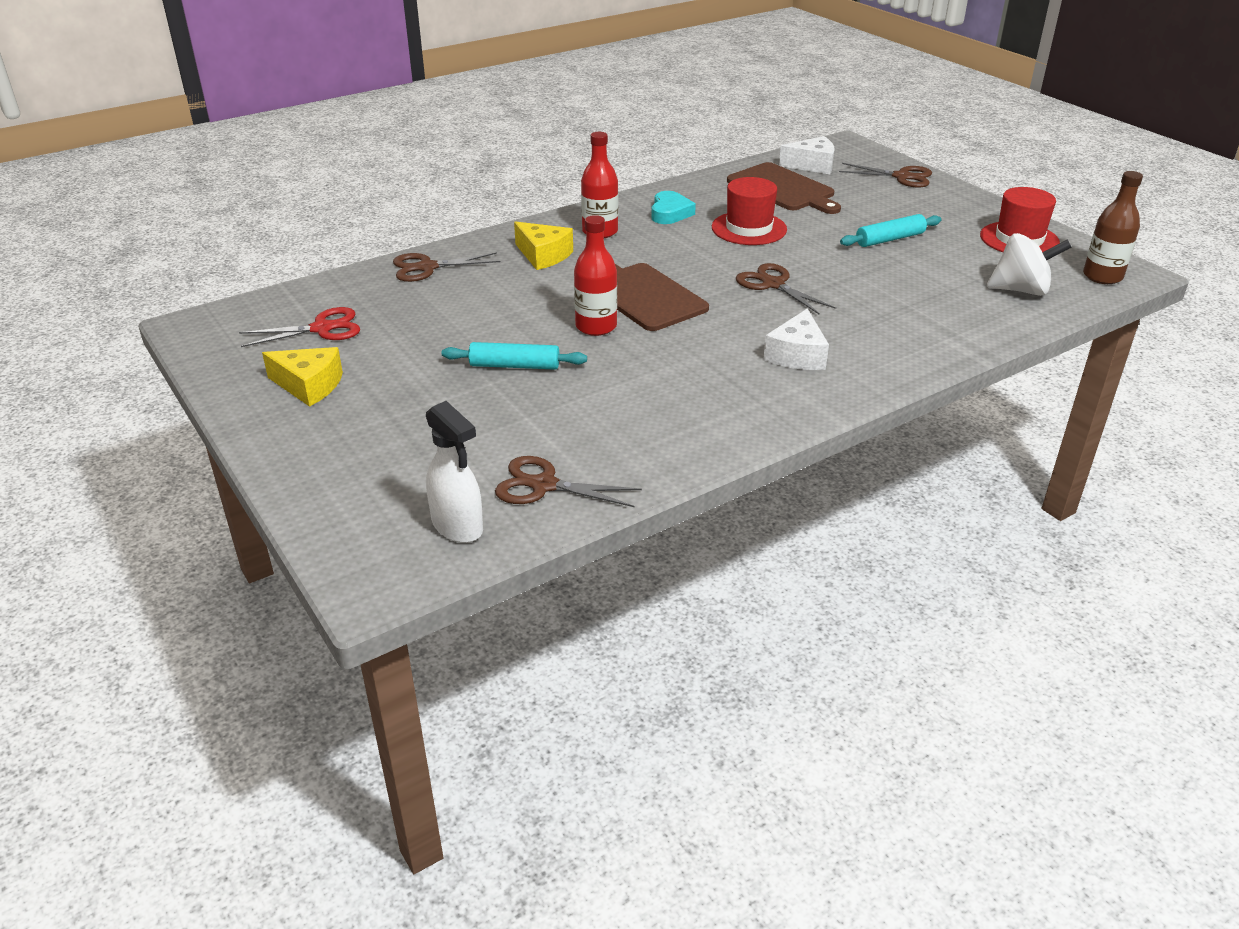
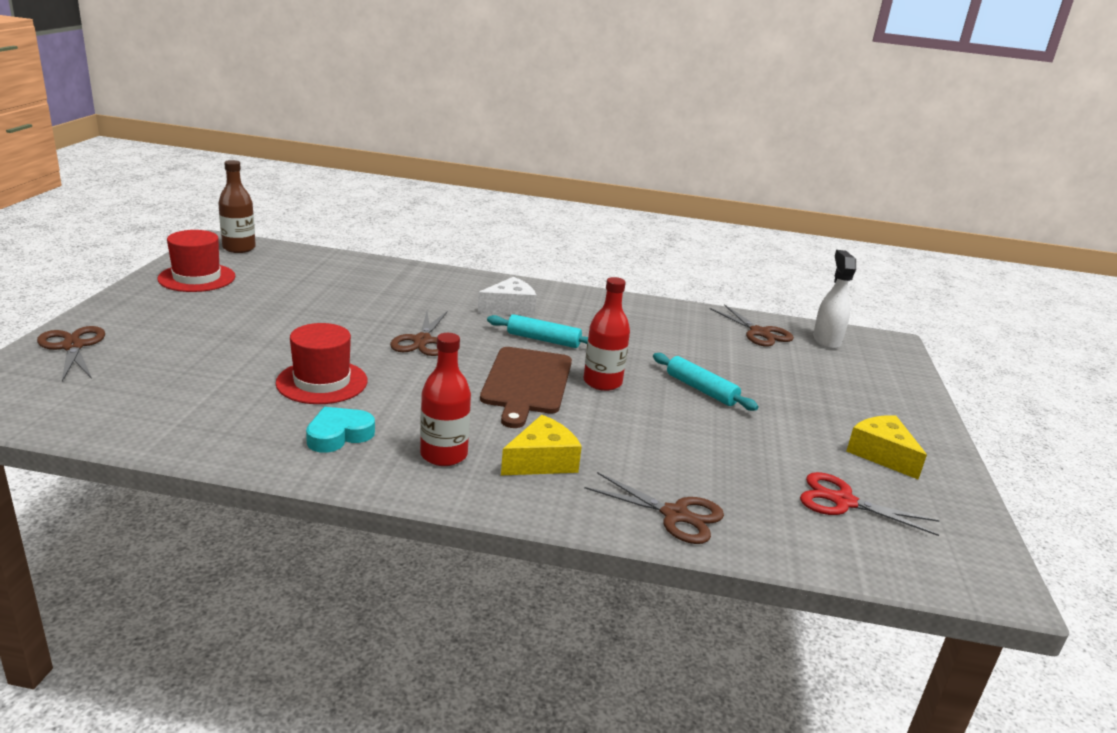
camera: 140 degrees left, 10 degrees down
(543, 255) = (542, 461): yellow cheese -> yellow cheese turned 60 degrees clockwise
(783, 189) = (184, 396): brown cutting board -> none
(812, 165) = (78, 401): white cheese -> none
(890, 239) = (262, 320): turquoise rolling pin -> turquoise rolling pin (543, 340)
(1021, 290) = (300, 266): white spinning top -> none

